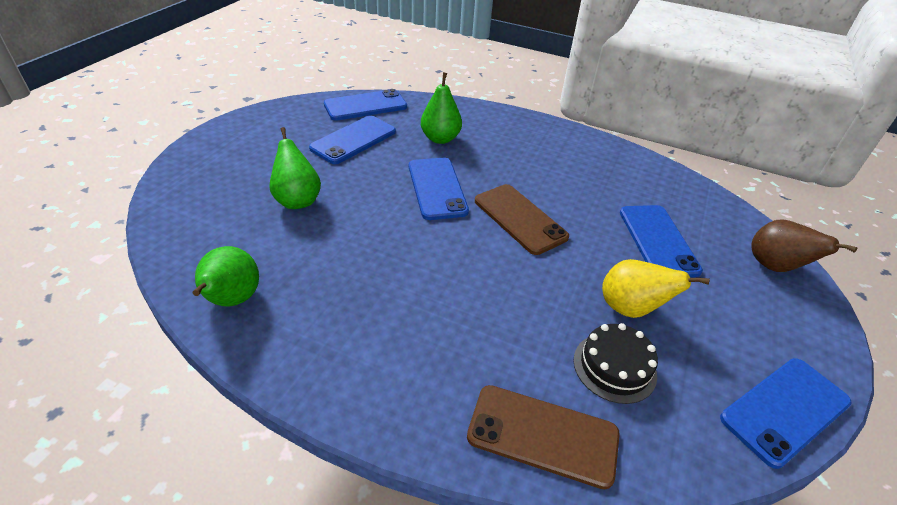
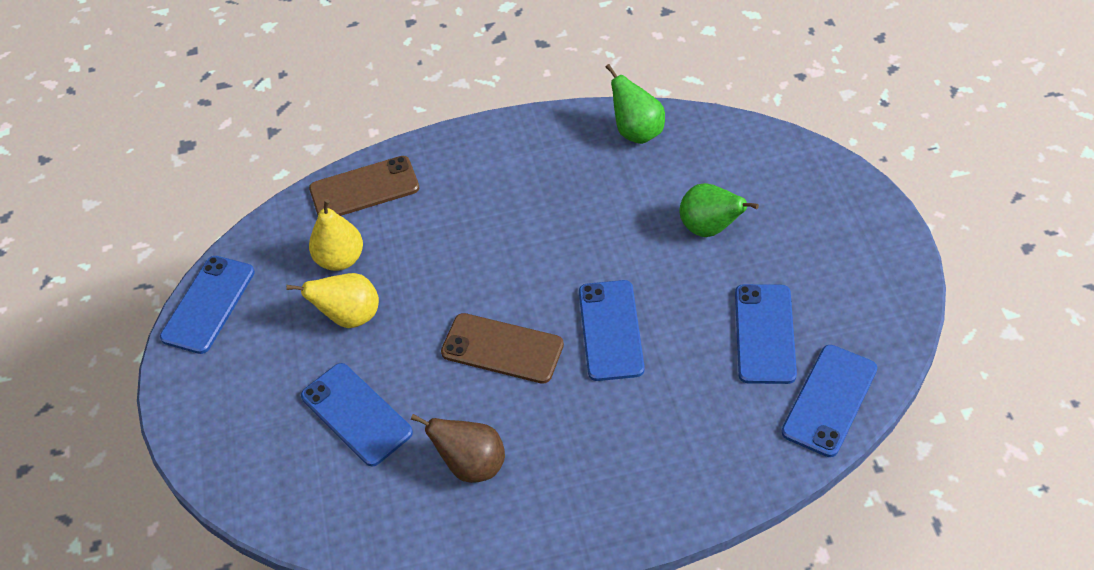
camera: 150 degrees right, 10 degrees up
(437, 188) = (611, 330): blue phone -> blue phone turned 45 degrees clockwise
(440, 139) = (683, 407): green pear -> none
(614, 367) = (340, 259): black cake -> yellow pear
(774, 267) = (231, 458): brown pear -> brown pear (471, 465)

